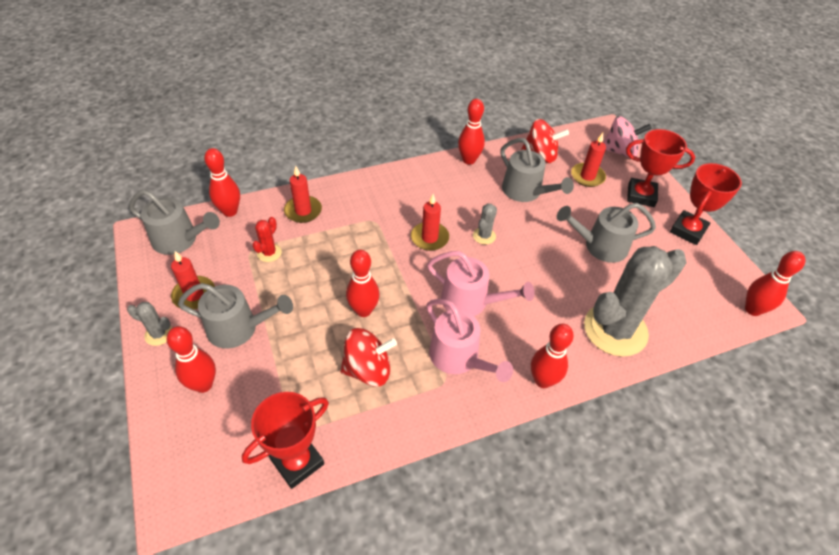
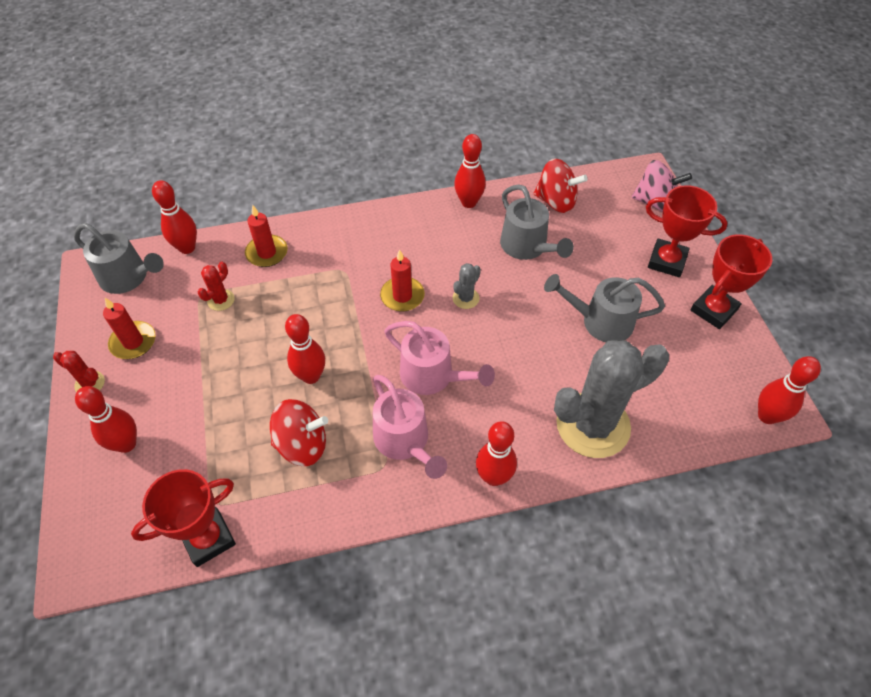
camera: 10 degrees right, 5 degrees up
(159, 334) = (90, 383): grey cactus -> red cactus
(239, 328) = (173, 384): grey watering can -> none
(587, 176) = (606, 232): red candle -> none

